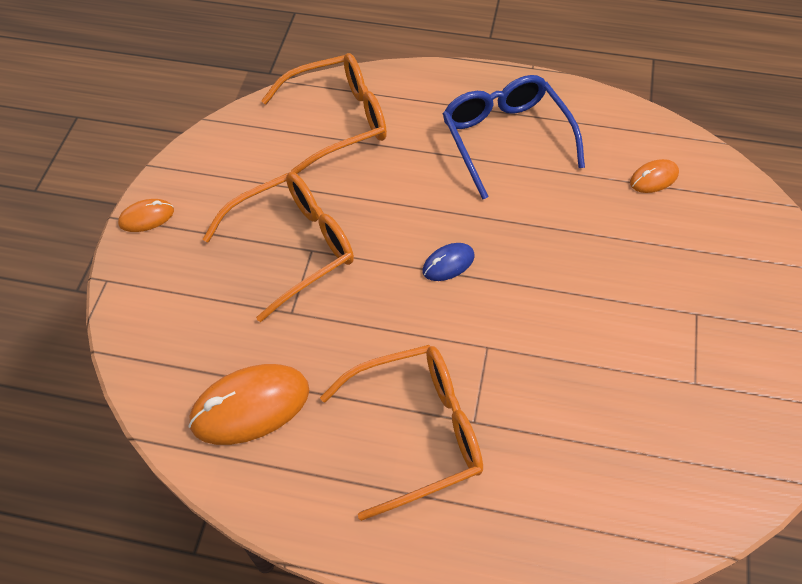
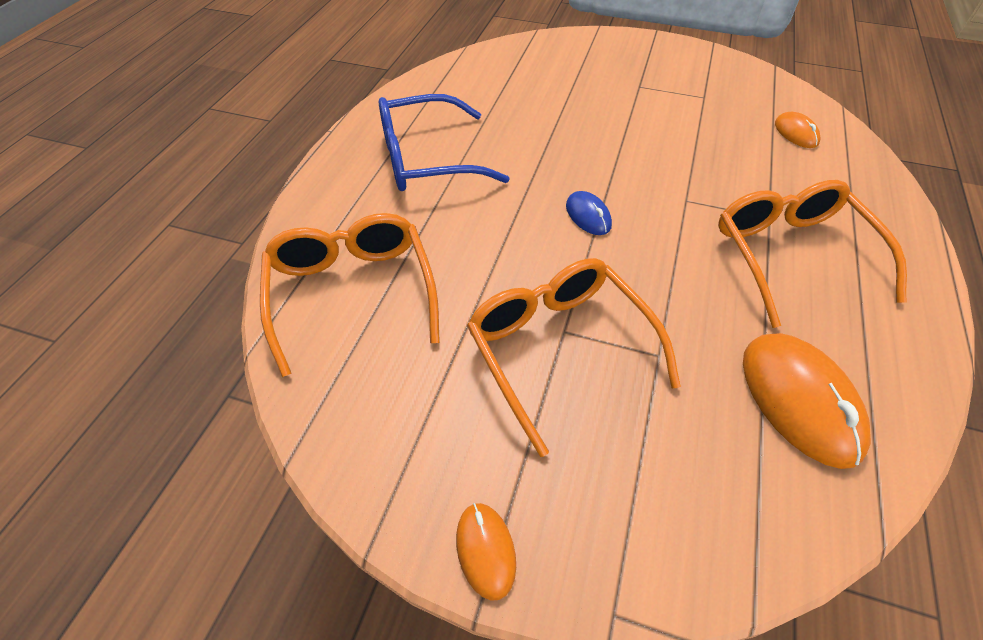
camera: 85 degrees left, 5 degrees down
(654, 178) = (497, 83): orange mouse -> orange mouse (796, 133)

